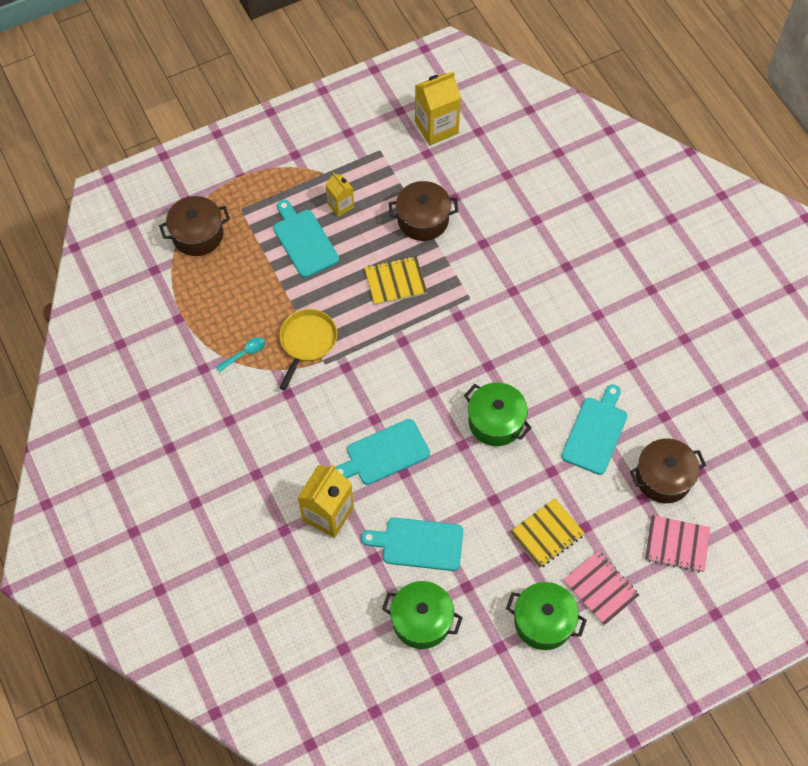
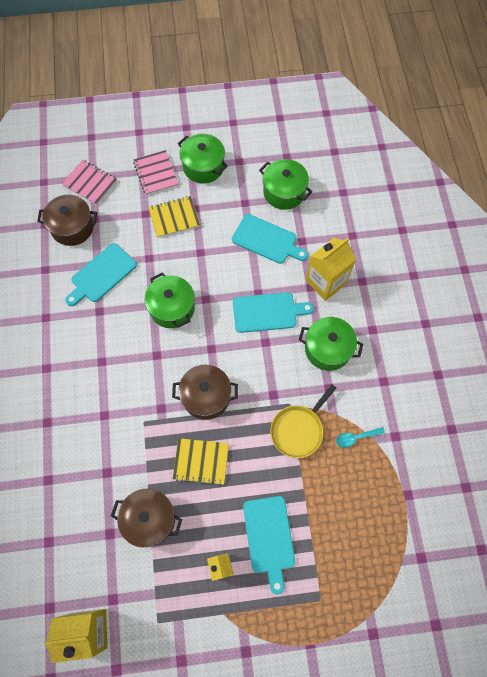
camera: 160 degrees left, 5 degrees up
(197, 235) = (370, 584): brown pot -> brown pot (206, 396)
(301, 434) = (328, 349): none -> green pot

